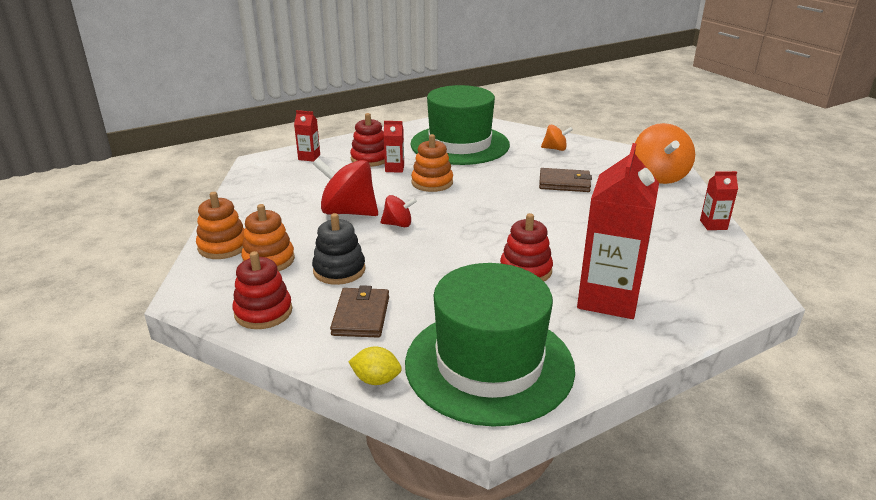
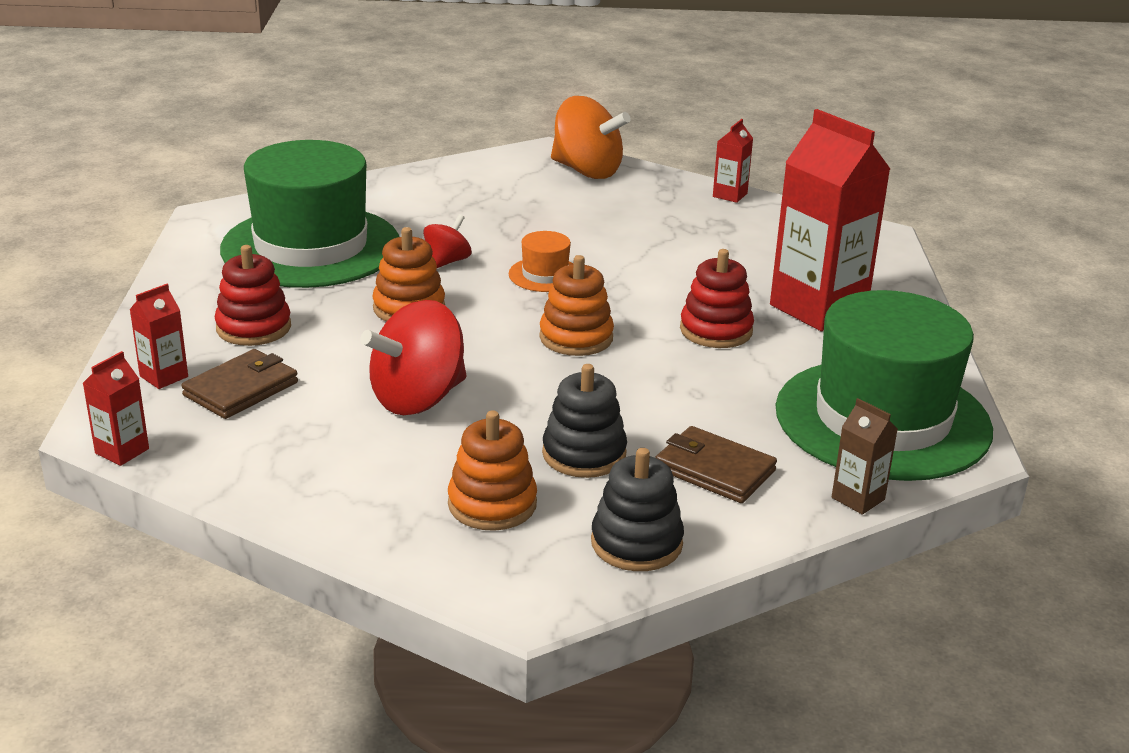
camera: 60 degrees left, 0 degrees up
(223, 246) = (399, 536): orange stacking toy -> orange stacking toy (576, 337)
(263, 312) = (636, 543): red stacking toy -> black stacking toy
(376, 380) = (858, 498): yellow lemon -> brown carton
(394, 168) = (319, 319): red carton -> red carton (122, 451)
(398, 224) = (504, 372): red spinning top -> red spinning top (447, 261)
(516, 203) = (545, 275): none -> orange hat
(555, 149) = (425, 194): orange spinning top -> none
(564, 183) = (531, 227): brown wallet -> brown wallet (241, 389)

